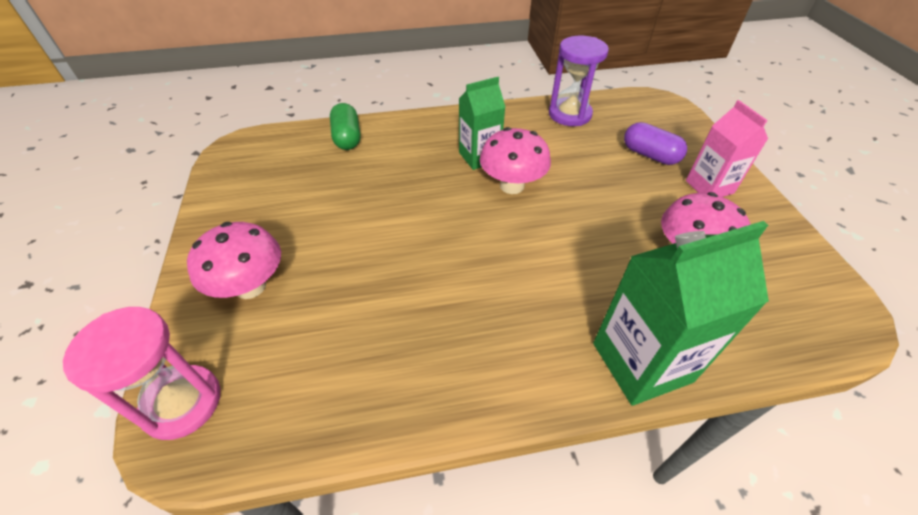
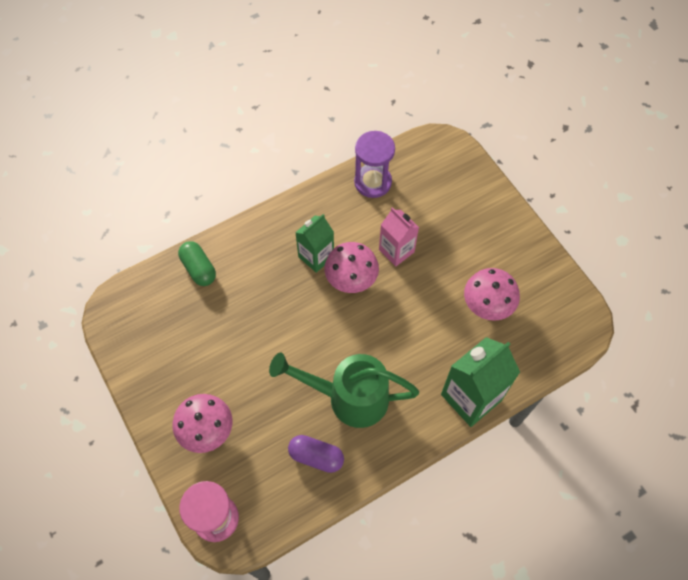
camera: 20 degrees left, 15 degrees up
(455, 306) = (349, 397): none -> green watering can
(650, 155) = (446, 212): purple capsule -> purple capsule (316, 456)
(709, 187) = (493, 234): pink carton -> pink carton (396, 251)

